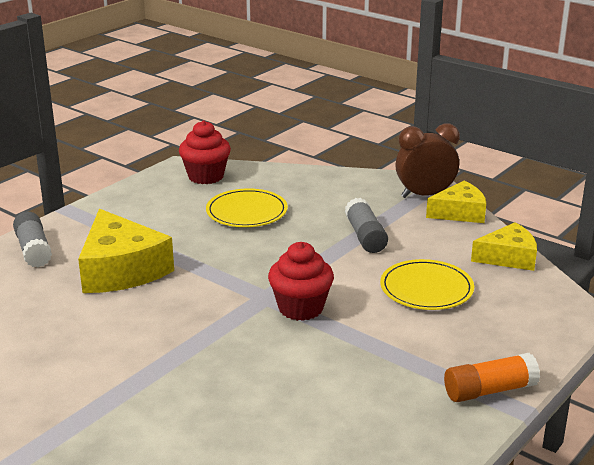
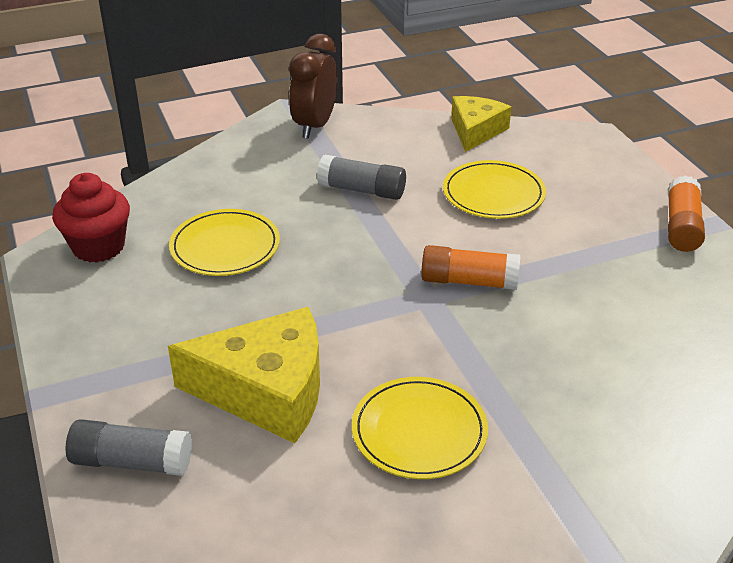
camera: 60 degrees left, 10 degrees up
(124, 332) = (419, 431): none -> yellow plate
(300, 308) = (469, 281): red cupcake -> orange glue stick
(460, 213) = (370, 121): yellow cheese -> none

